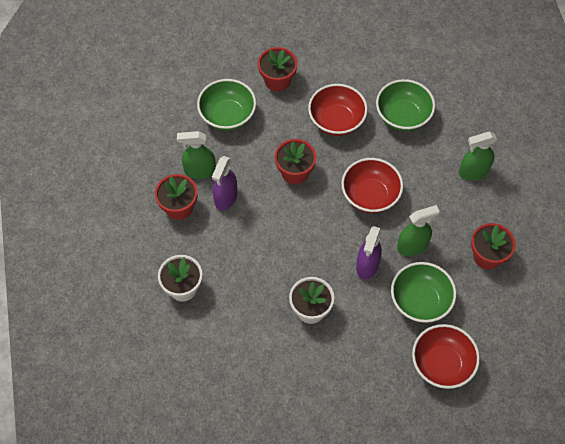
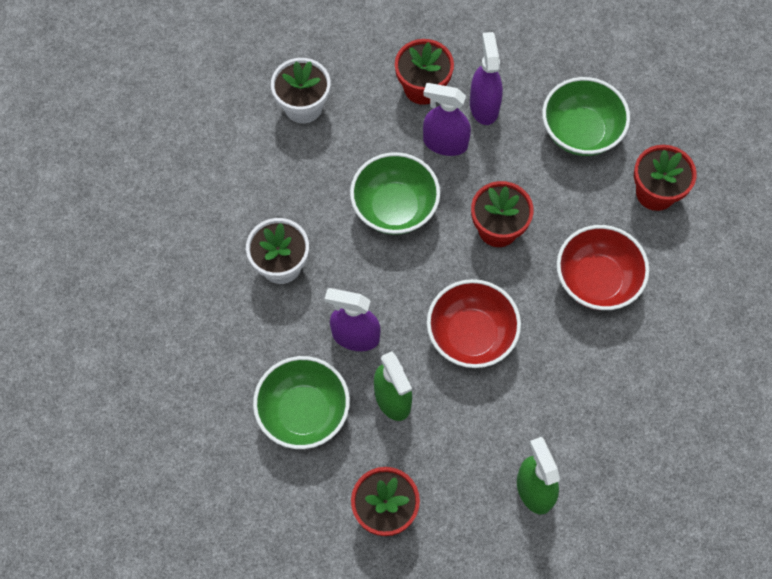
camera: 85 degrees right, 5 degrees up
(200, 171) = (484, 106): green spray bottle -> purple spray bottle
(403, 116) = (621, 378): green bowl -> green bowl (394, 208)
(442, 364) = (208, 444): red bowl -> none

